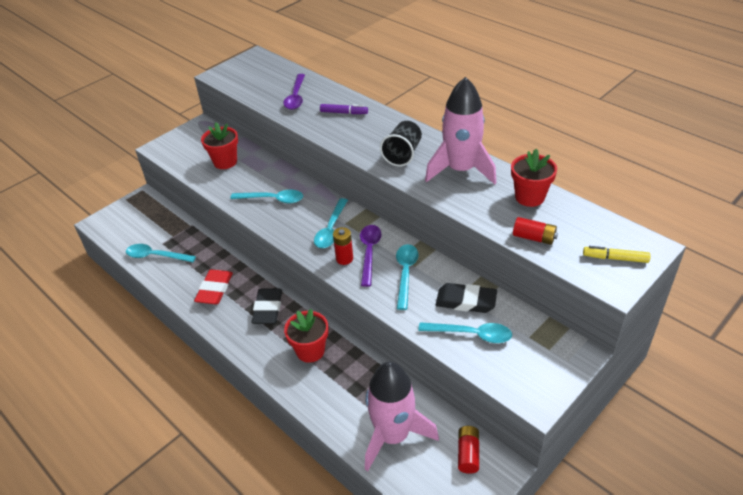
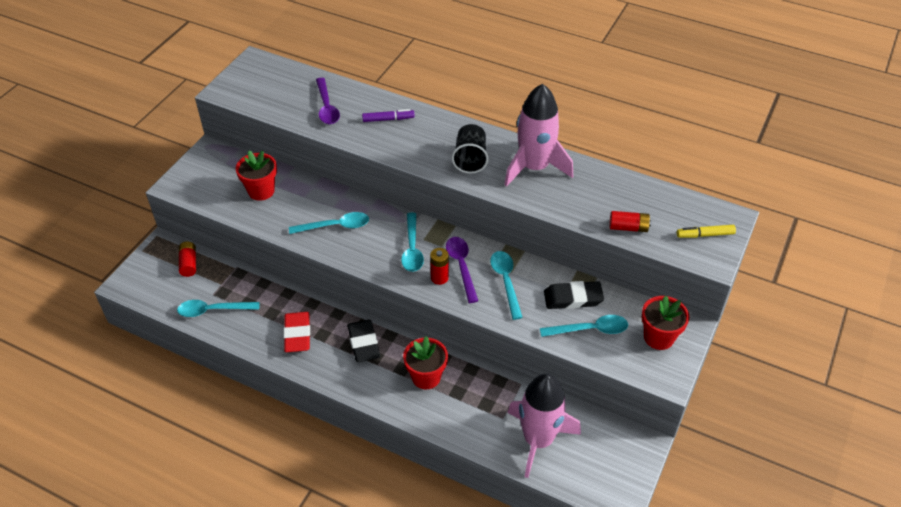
camera: 20 degrees left, 5 degrees up
(468, 454) = (610, 440): red battery -> red battery (189, 264)
(529, 197) = (609, 186): red flower pot -> red flower pot (659, 337)

